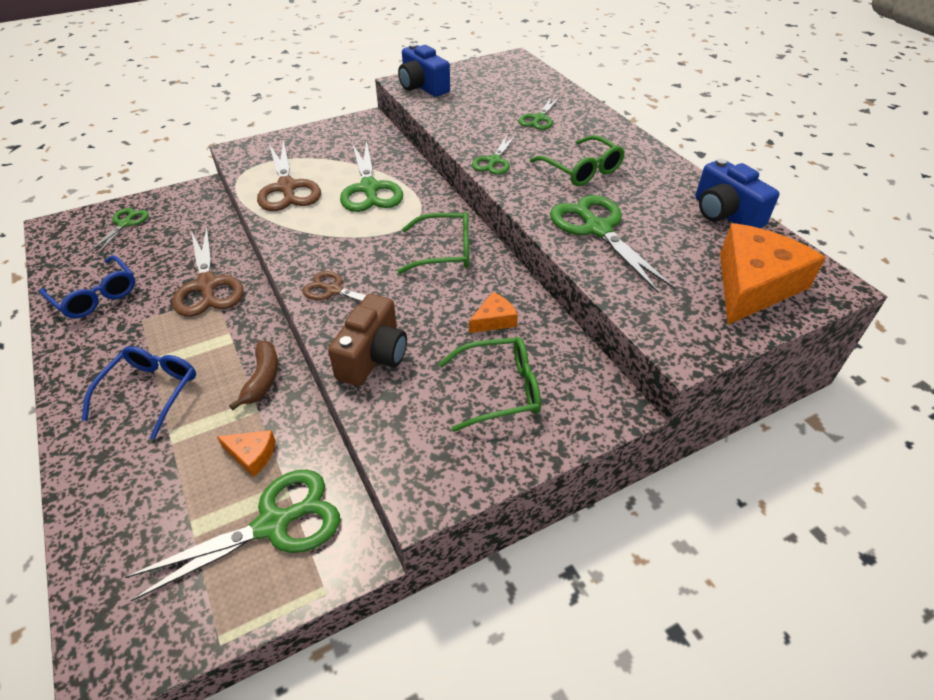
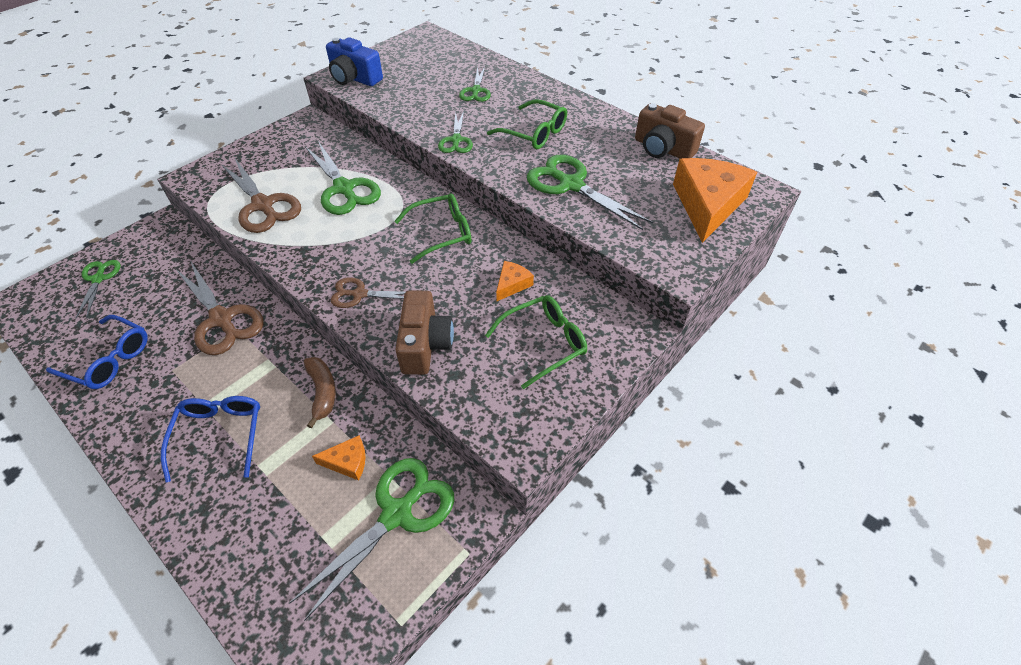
camera: 20 degrees left, 5 degrees up
(725, 214) = (663, 149): blue camera -> brown camera

